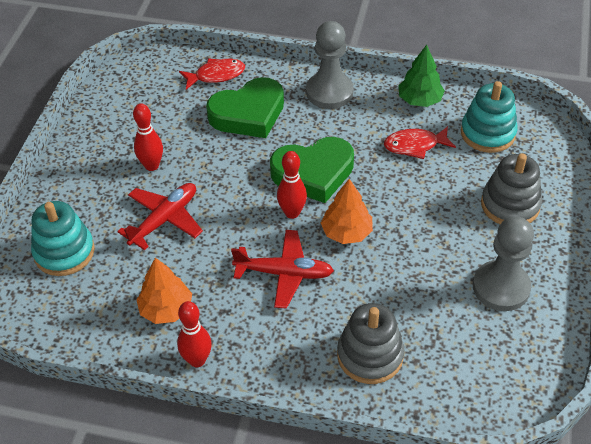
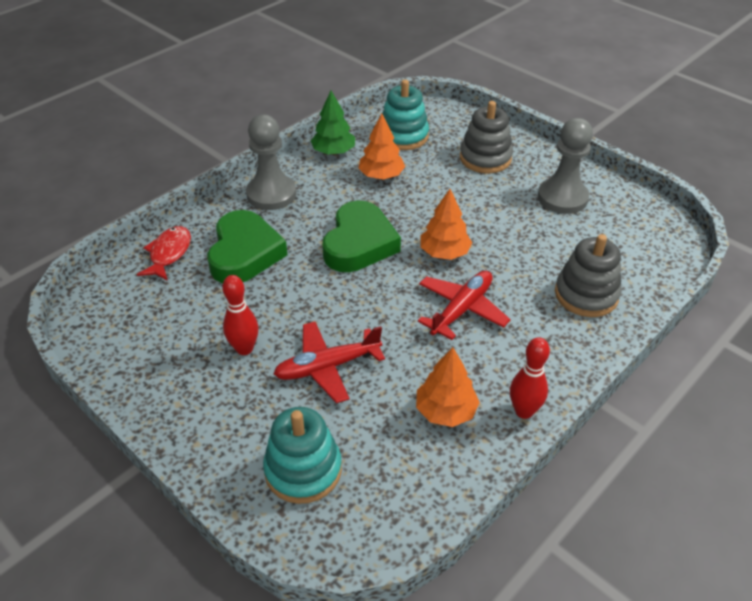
camera: 60 degrees left, 5 degrees down
(164, 219) = (327, 367): red plane -> red plane turned 90 degrees counterclockwise
(292, 213) = (394, 276): red bowling pin -> none
(415, 145) = (381, 176): red fish -> orange tree

